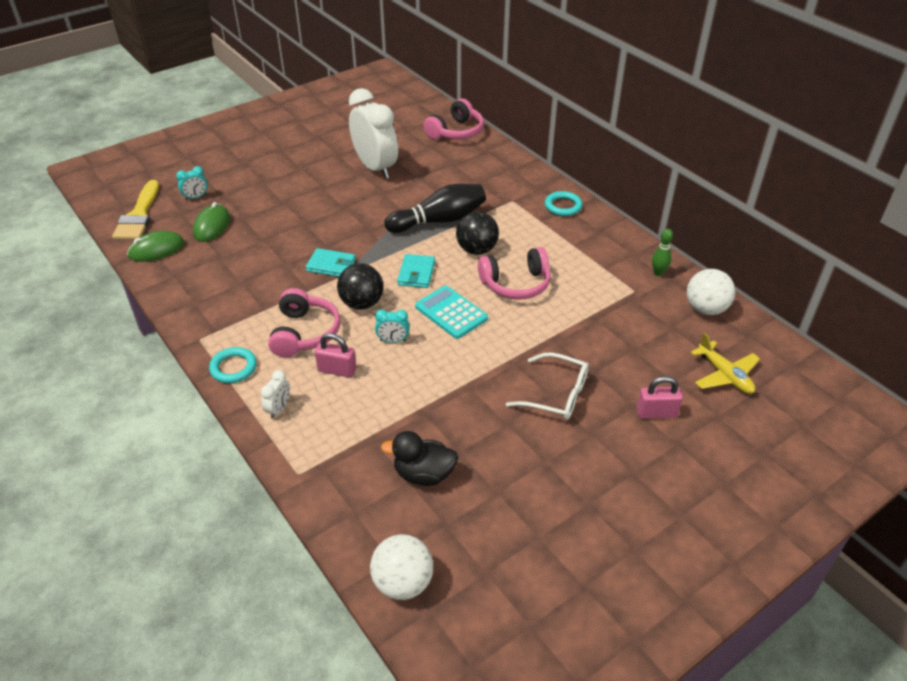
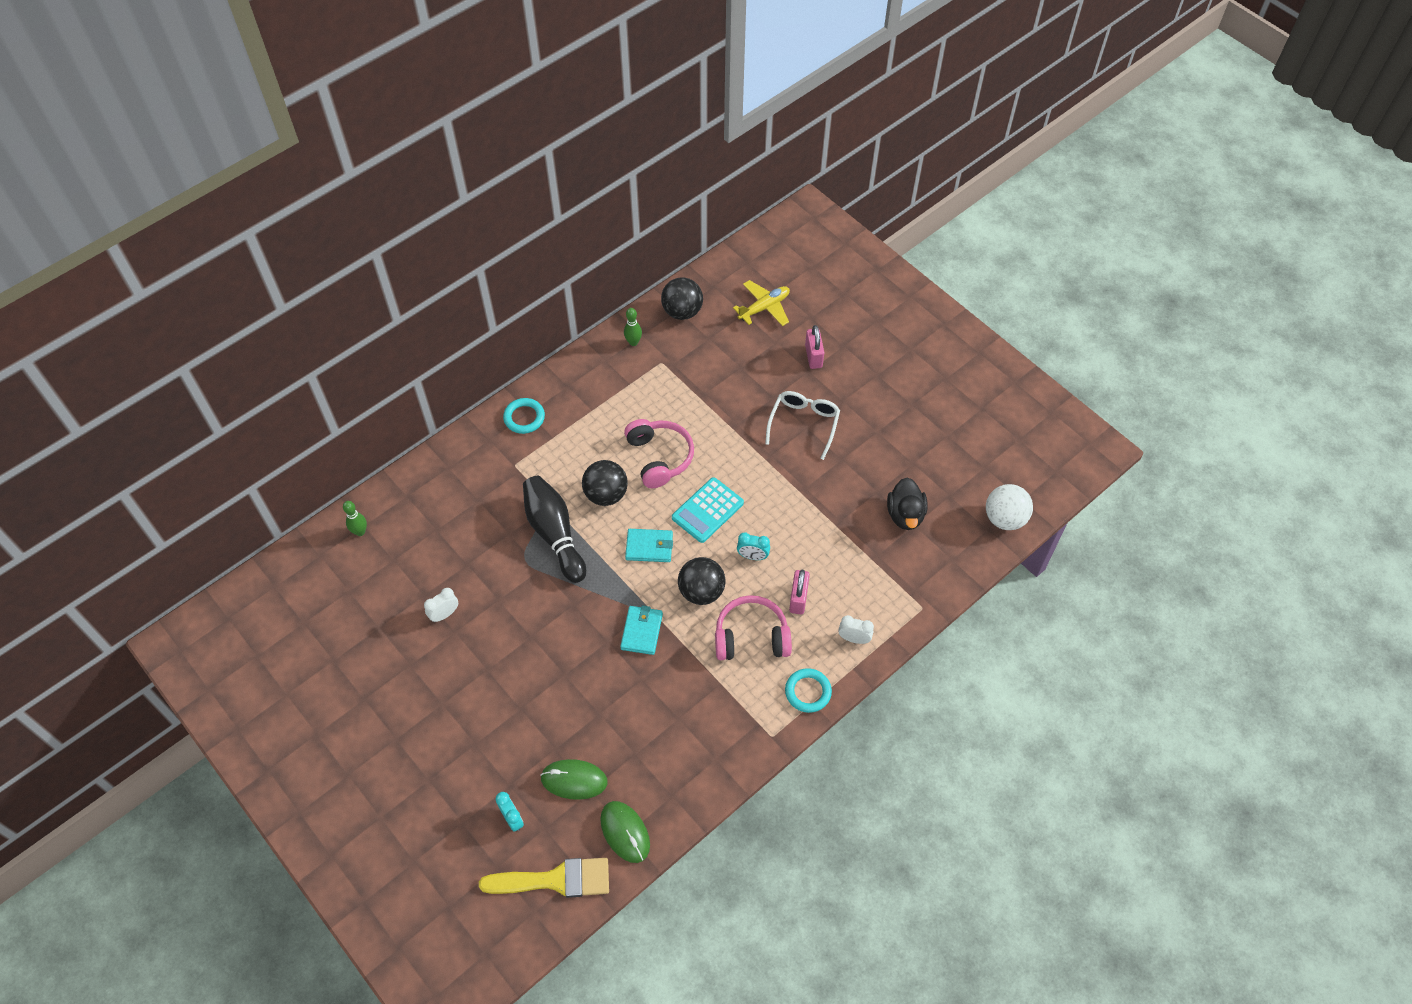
camera: 95 degrees left, 15 degrees up
(375, 168) = (444, 614): white clock -> white clock, size x0.41
(393, 340) = (752, 556): turquoise clock -> turquoise clock turned 105 degrees clockwise
(456, 132) = (360, 532): pink headphones -> green bowling pin
(705, 309) = (682, 311): white ball -> black ball

